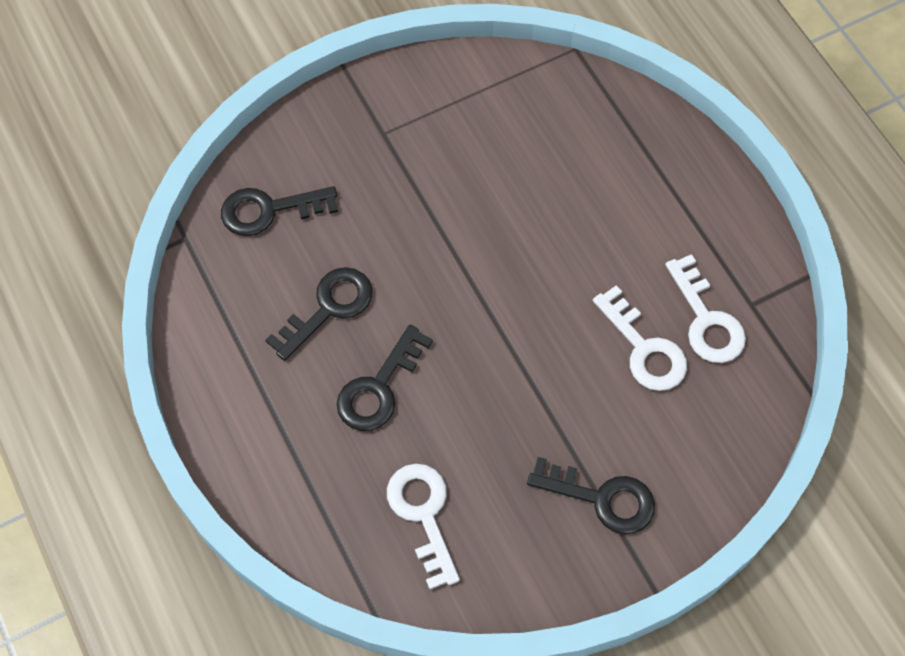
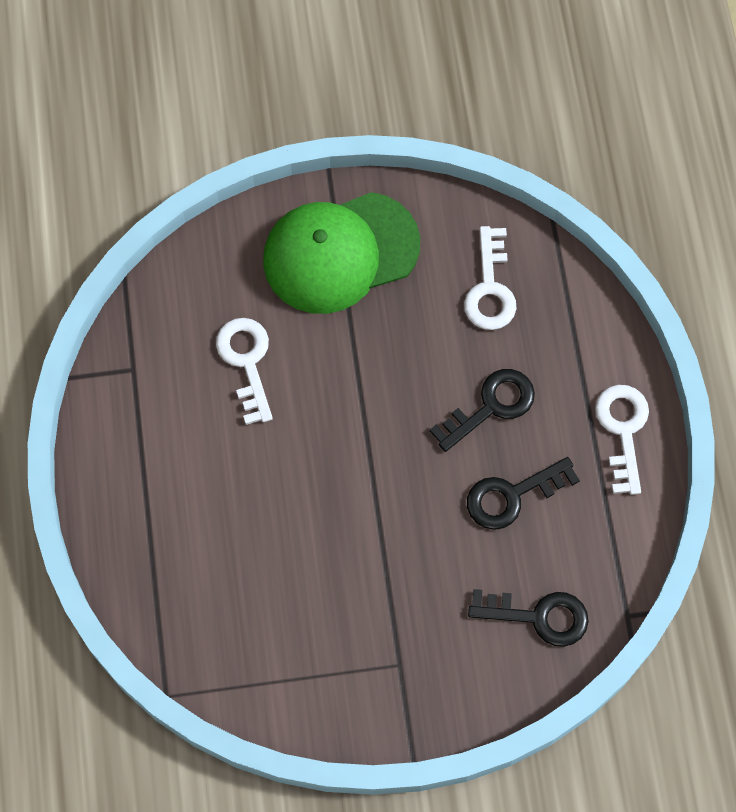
camera: 160 degrees left, 5 degrees up
(601, 498) = (340, 253): black key -> green cap
(706, 319) = (180, 369): white key -> white key (623, 431)

